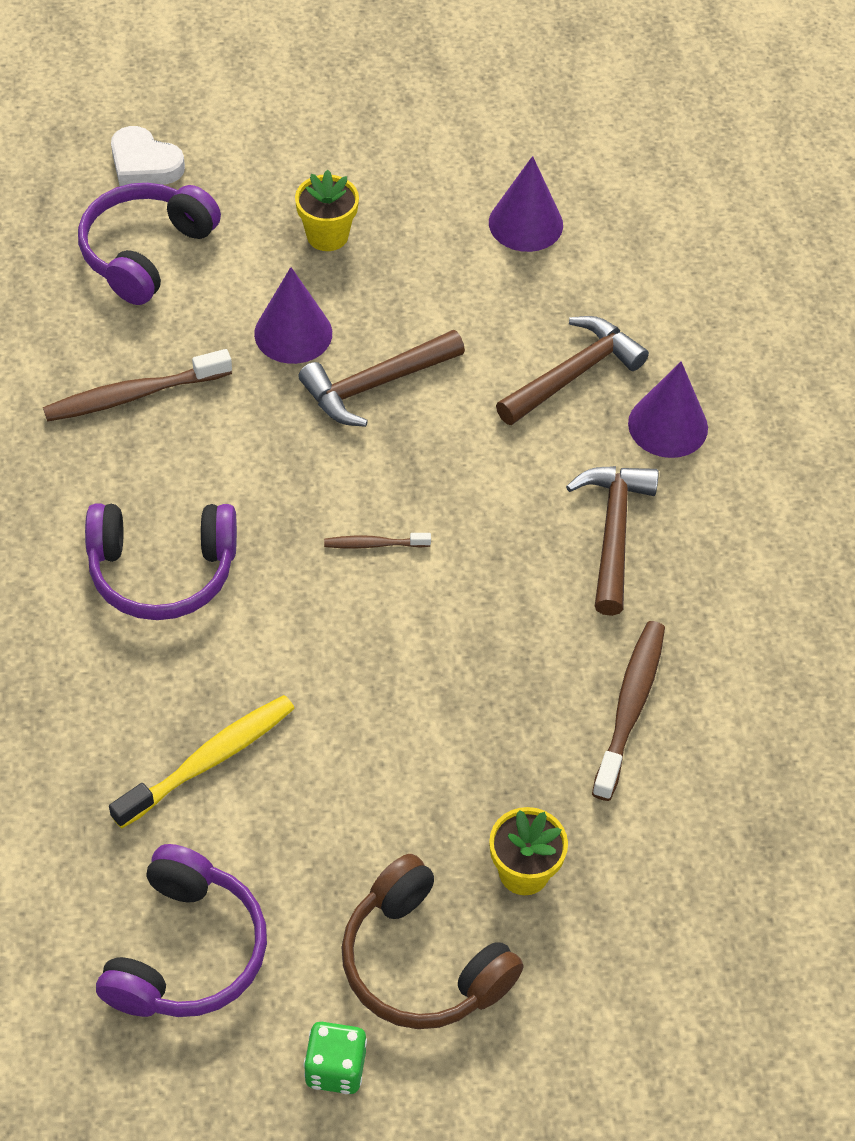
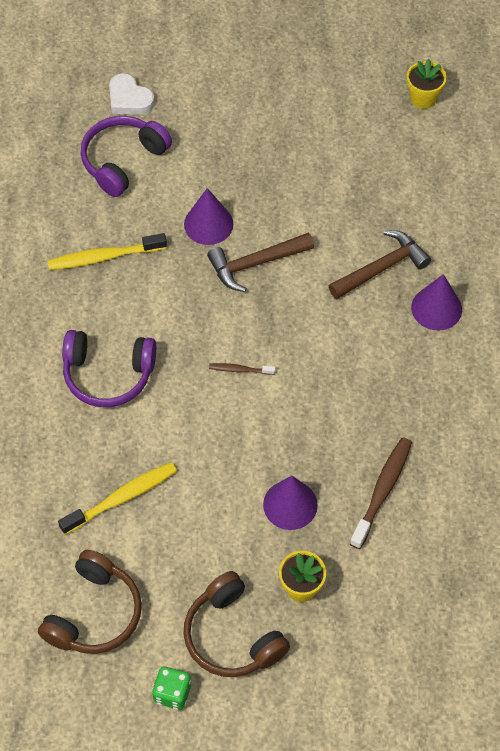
camera: 10 degrees right, 5 degrees up
(133, 395) = (103, 257): brown toothbrush -> yellow toothbrush
(187, 951) = (94, 613): purple headphones -> brown headphones
(327, 235) = (239, 159): yellow flower pot -> yellow flower pot (423, 98)
(525, 223) = (367, 161): purple cone -> purple cone (290, 504)
(613, 533) = (390, 377): brown hammer -> none

